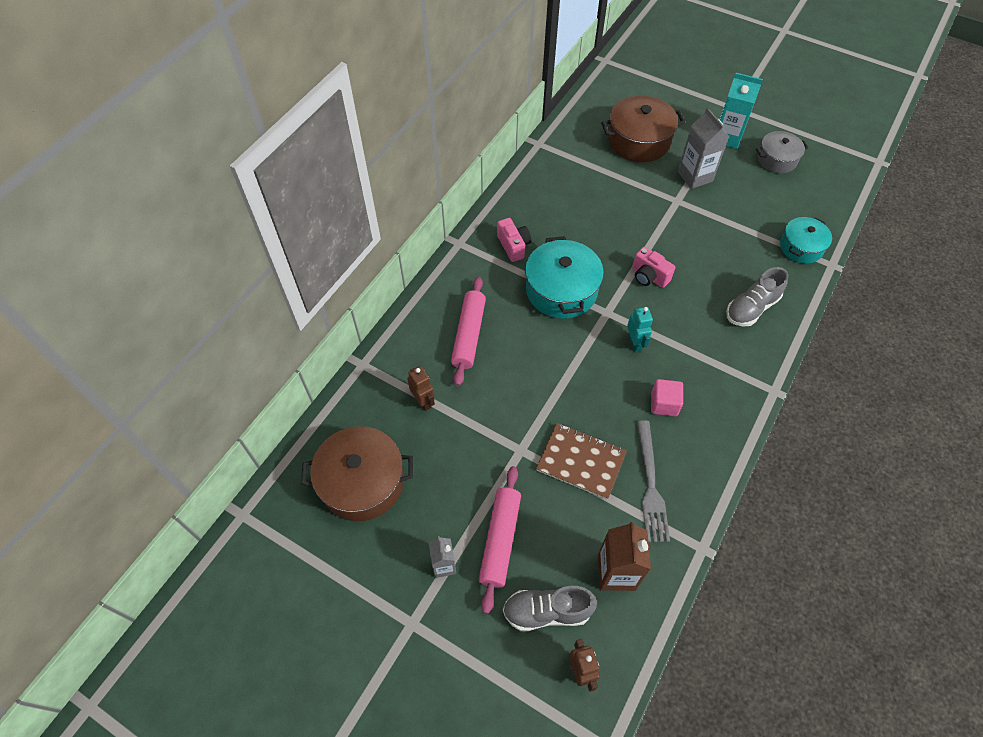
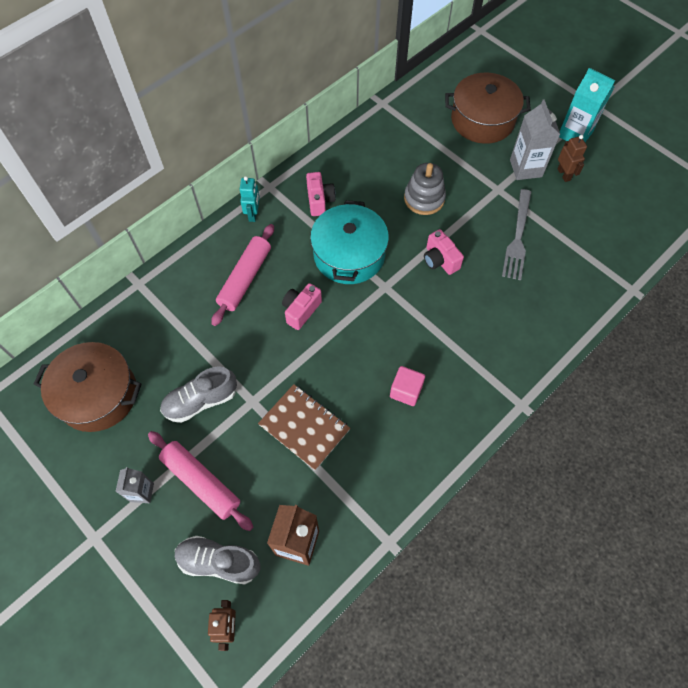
camera: 15 degrees right, 5 degrees up
(423, 401) = (180, 332): brown robot -> brown robot (564, 174)
(500, 540) = (201, 482): pink rolling pin -> pink rolling pin turned 75 degrees counterclockwise
(535, 353) = (301, 310): none -> pink camera
(612, 223) = (424, 198): none -> grey stacking toy
(635, 343) = (400, 323): turquoise robot -> turquoise robot (253, 214)
(650, 485) = (362, 467): grey fork -> grey fork (517, 237)
(751, 308) = (531, 315): grey shoe -> grey shoe (201, 401)
(777, 159) = (618, 168): grey pot -> none
(801, 247) = (607, 264): turquoise pot -> none

